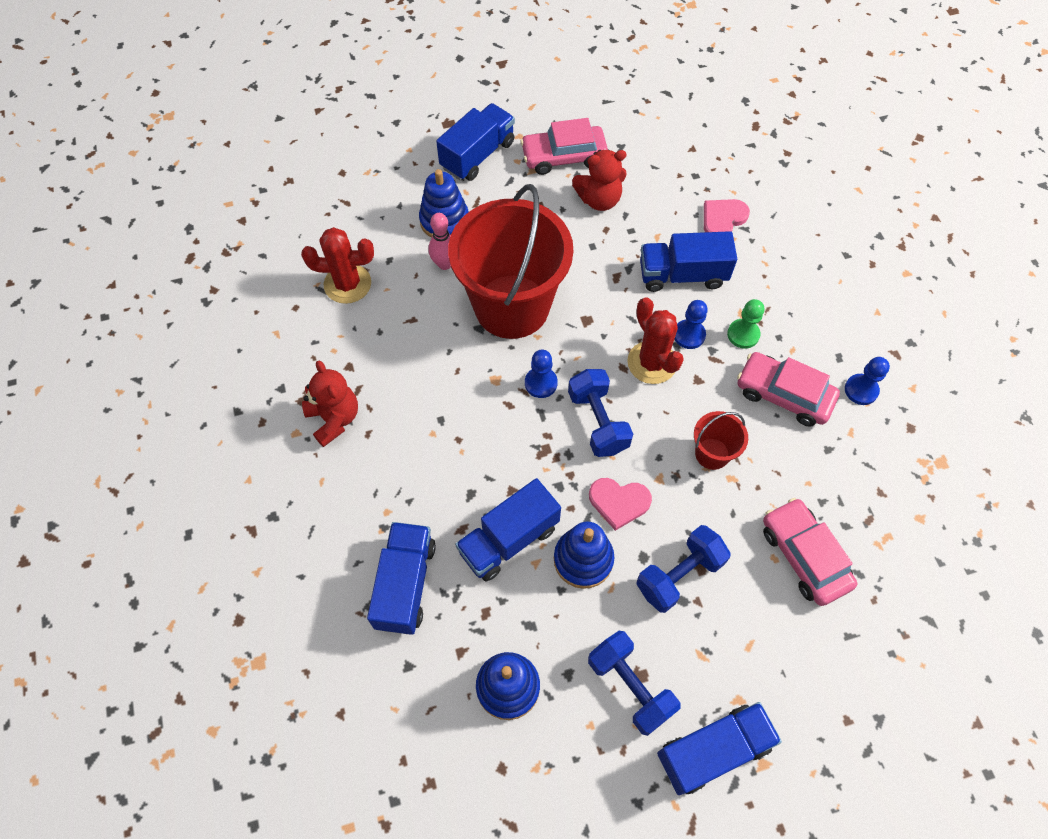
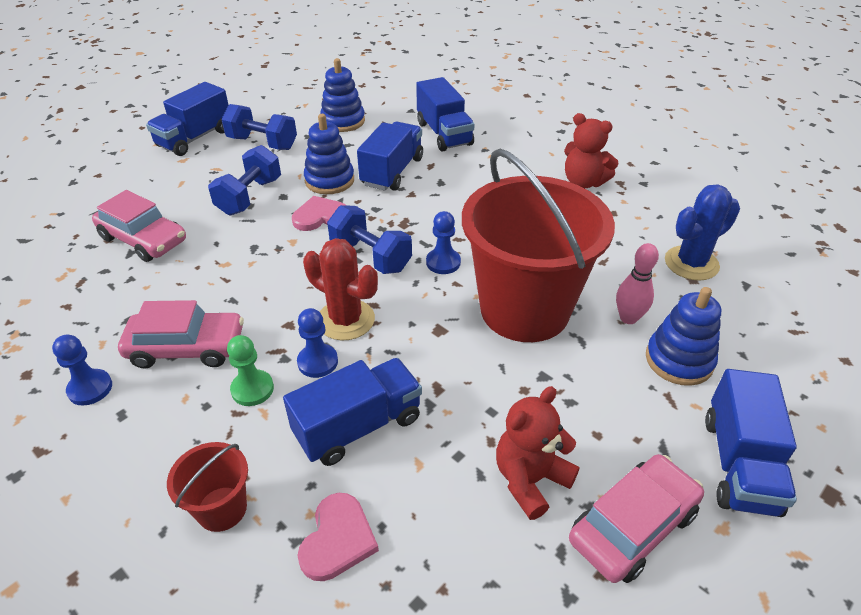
camera: 150 degrees right, 20 degrees down
(347, 284) = (691, 263): red cactus -> blue cactus
(712, 453) = (250, 273): red bucket -> red bucket (222, 509)

